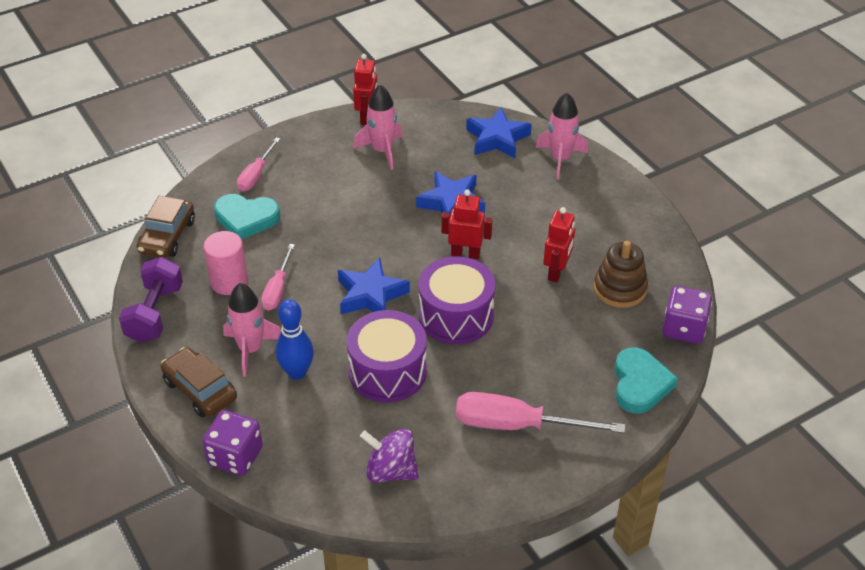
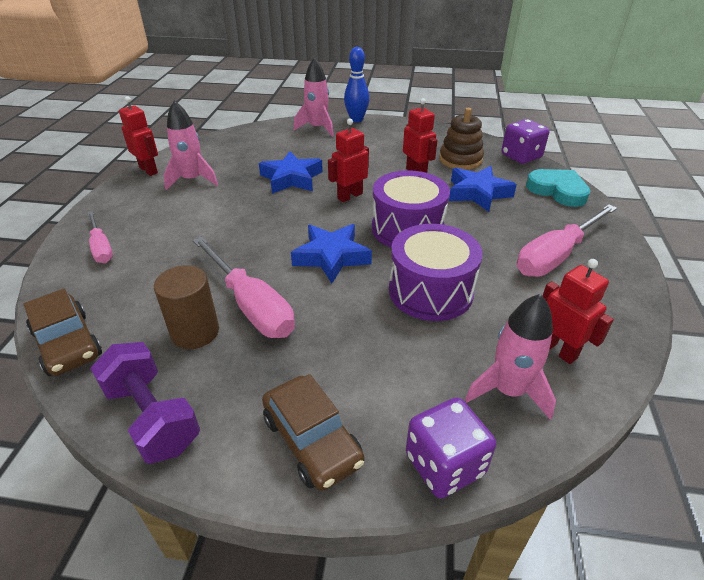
camera: 50 degrees left, 5 degrees down
(200, 390) = (312, 440): brown car -> brown car turned 120 degrees counterclockwise
(229, 282) = (195, 332): pink cylinder -> brown cylinder
(246, 219) = (139, 279): turquoise heart -> none
(251, 349) = (303, 365): pink rocket -> pink rocket (508, 391)
(277, 289) = (251, 305): pink screwdriver -> pink screwdriver, size x1.69
(297, 372) = (371, 347): blue bowling pin -> blue bowling pin (356, 120)
(391, 471) = (558, 350): purple spinning top -> red robot
(497, 138) = (263, 138): blue star -> blue star (478, 193)

